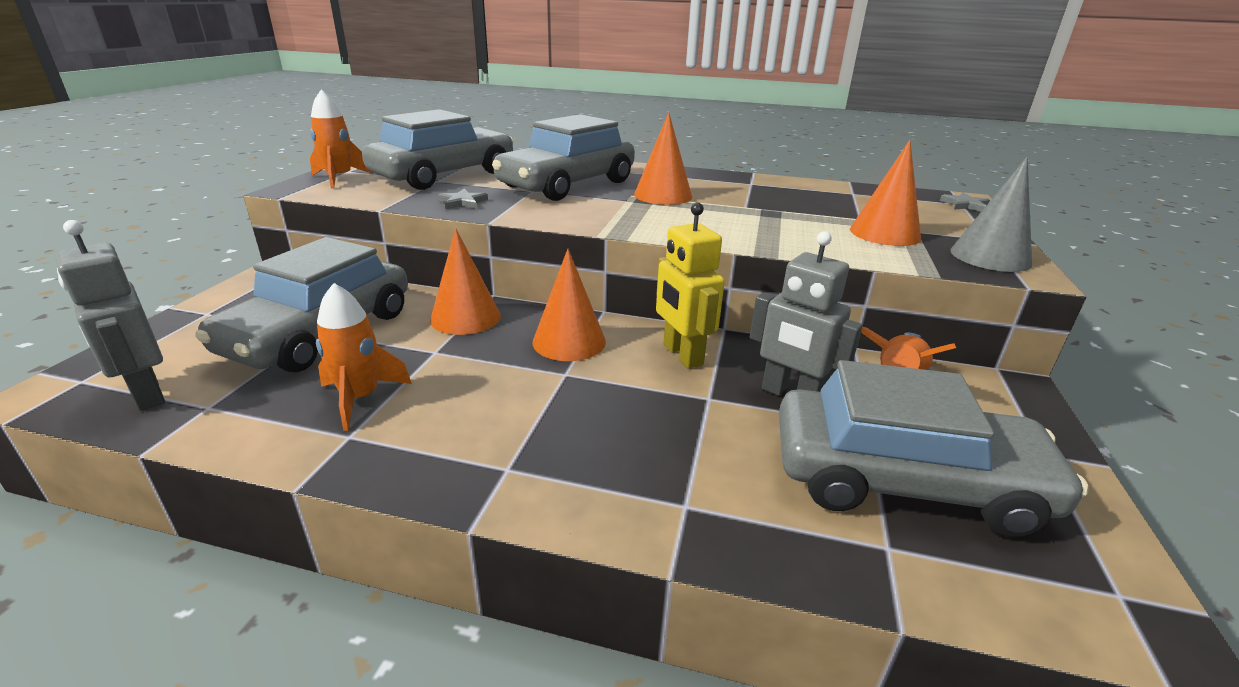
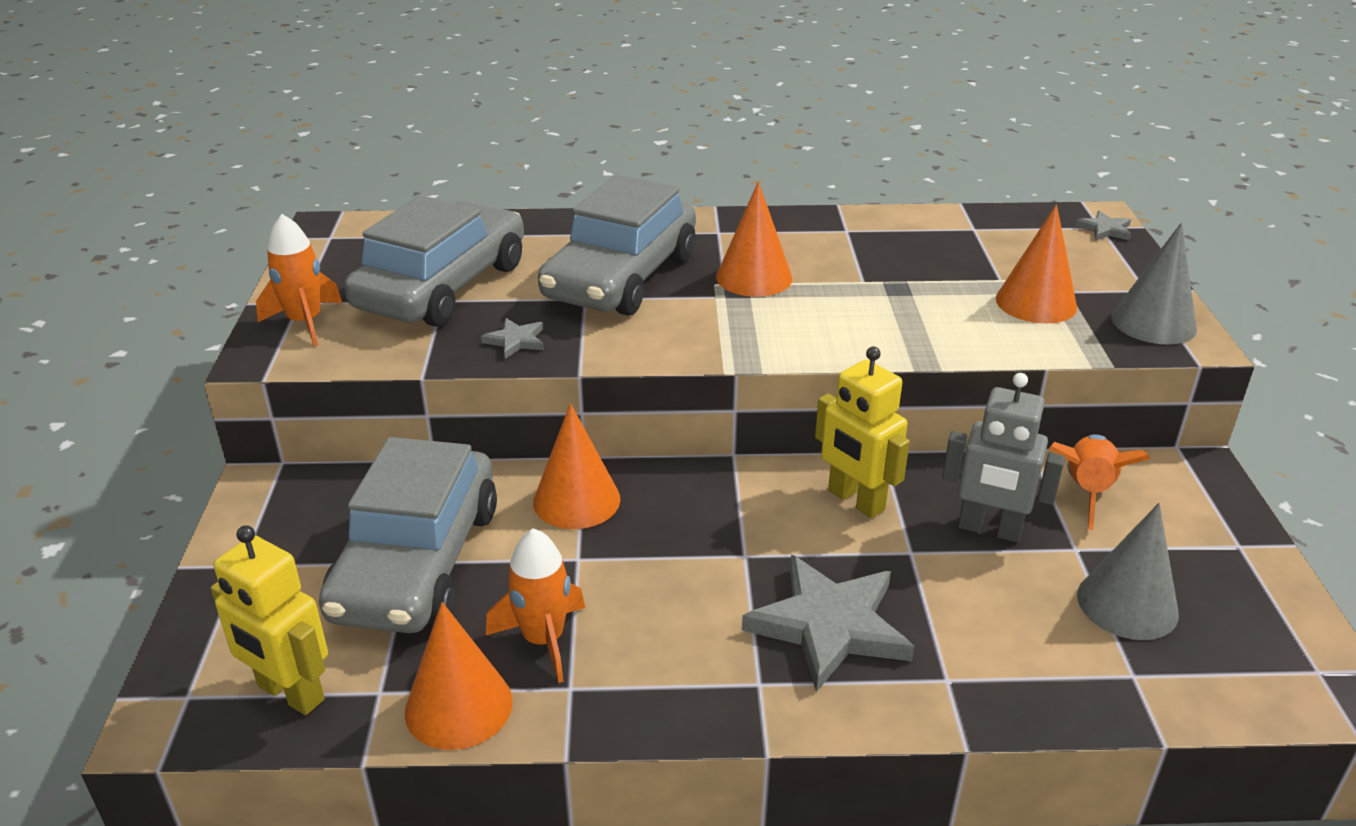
camera: 15 degrees left, 5 degrees up
(147, 394) = (290, 693): grey robot -> yellow robot
(569, 341) = (721, 509): orange cone -> orange cone (458, 706)
(601, 437) = (829, 626): none -> grey star
(904, 480) = (1127, 604): grey car -> grey cone

